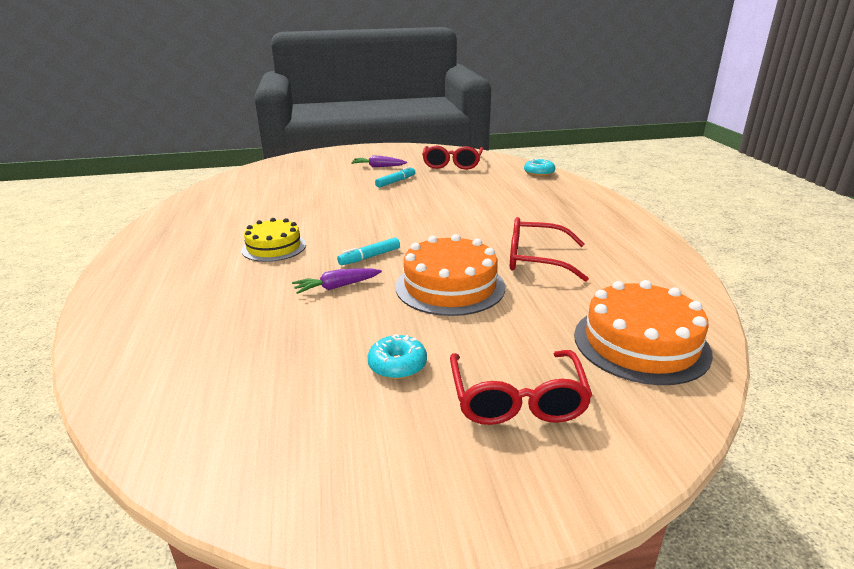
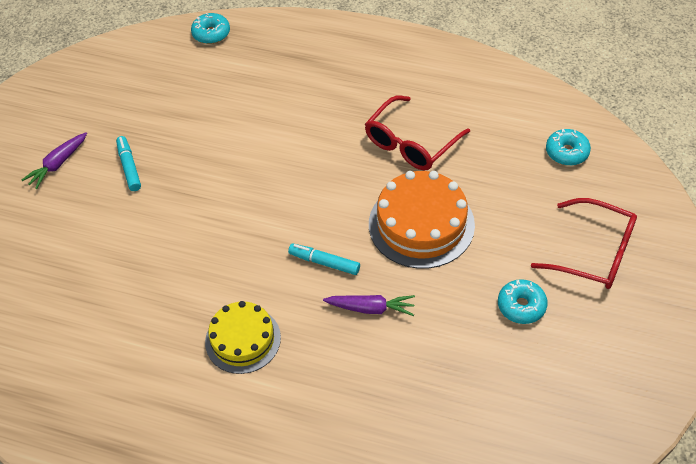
camera: 60 degrees left, 25 degrees up
(337, 287) = (371, 308): purple carrot -> purple carrot turned 90 degrees counterclockwise
(369, 257) = (324, 262): turquoise marker -> turquoise marker turned 120 degrees clockwise
(452, 164) = (114, 91): red glasses -> none
(641, 343) = (567, 152): orange cake -> turquoise donut

